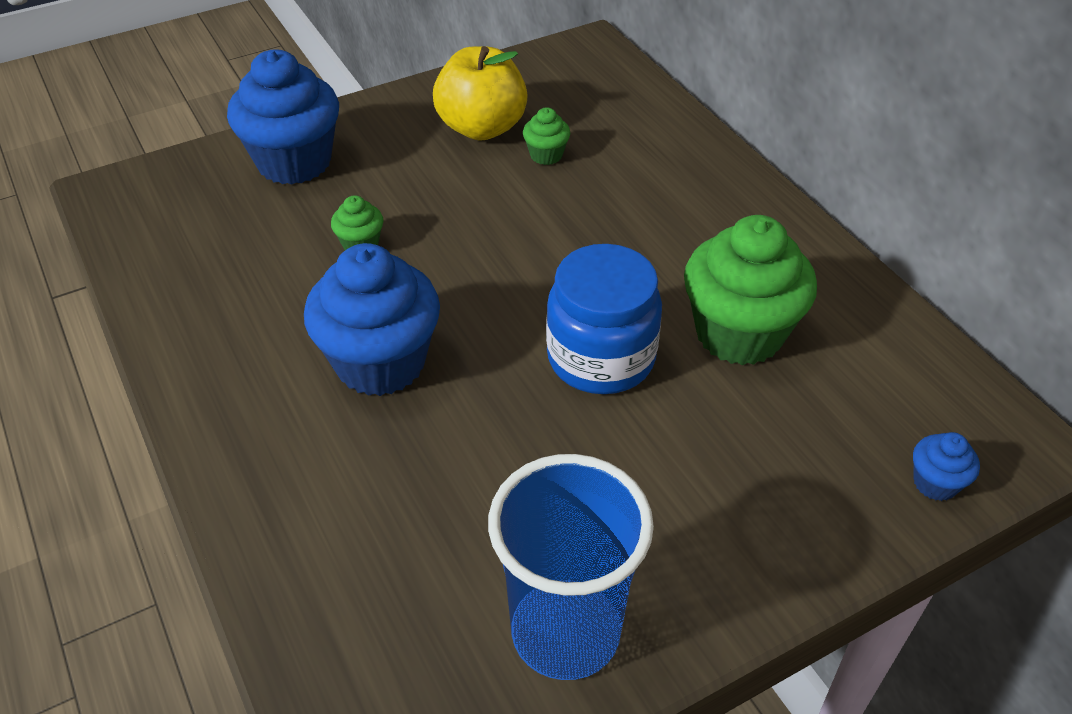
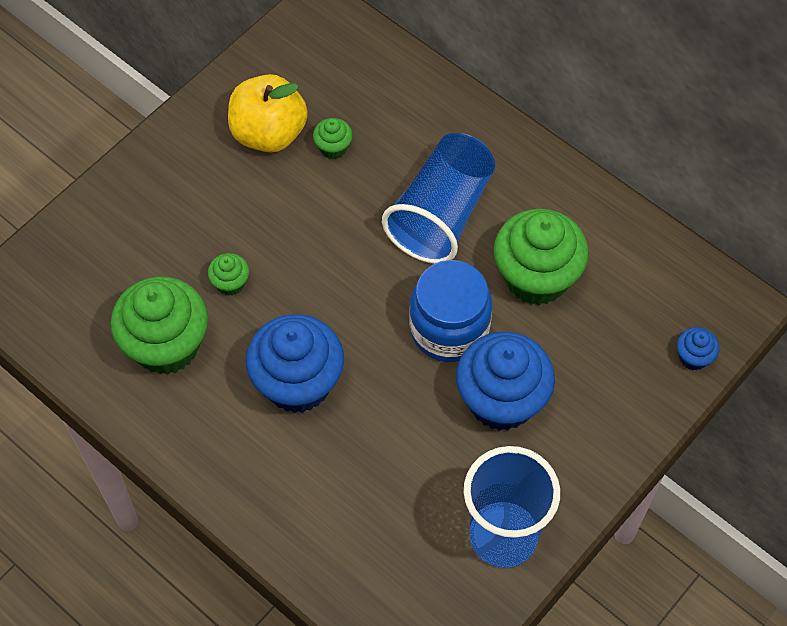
camera: 20 degrees left, 15 degrees up
(251, 283) = (166, 345): none -> green cupcake
(294, 162) = (133, 217): blue cupcake -> blue cupcake (501, 400)
(643, 242) = (441, 214): none -> blue cup

